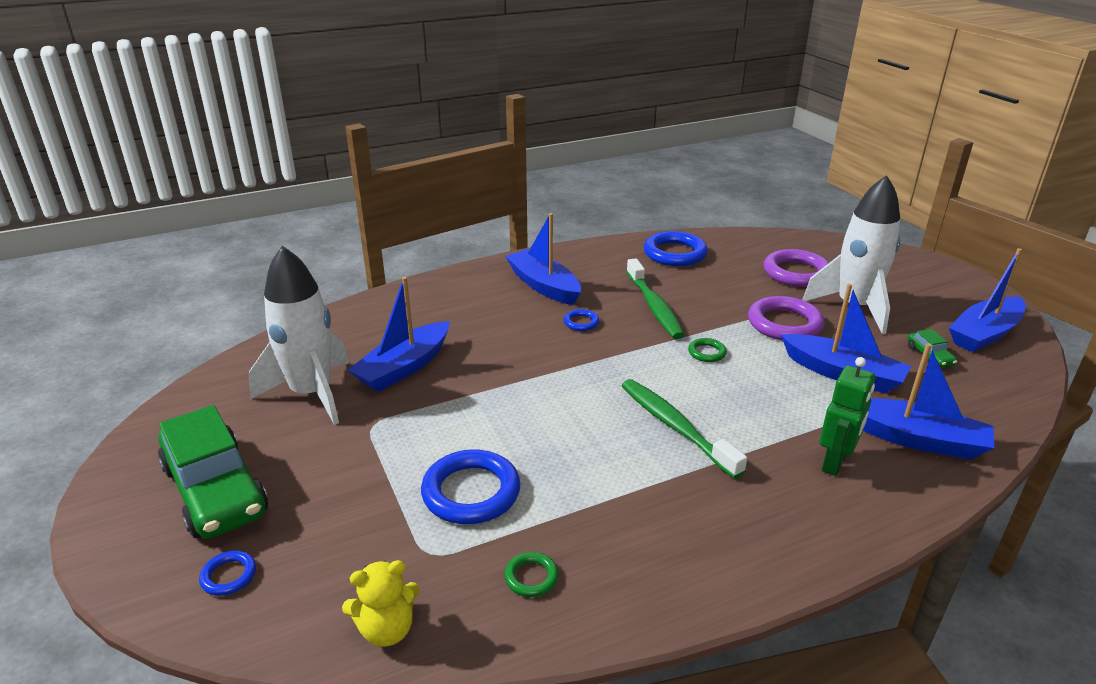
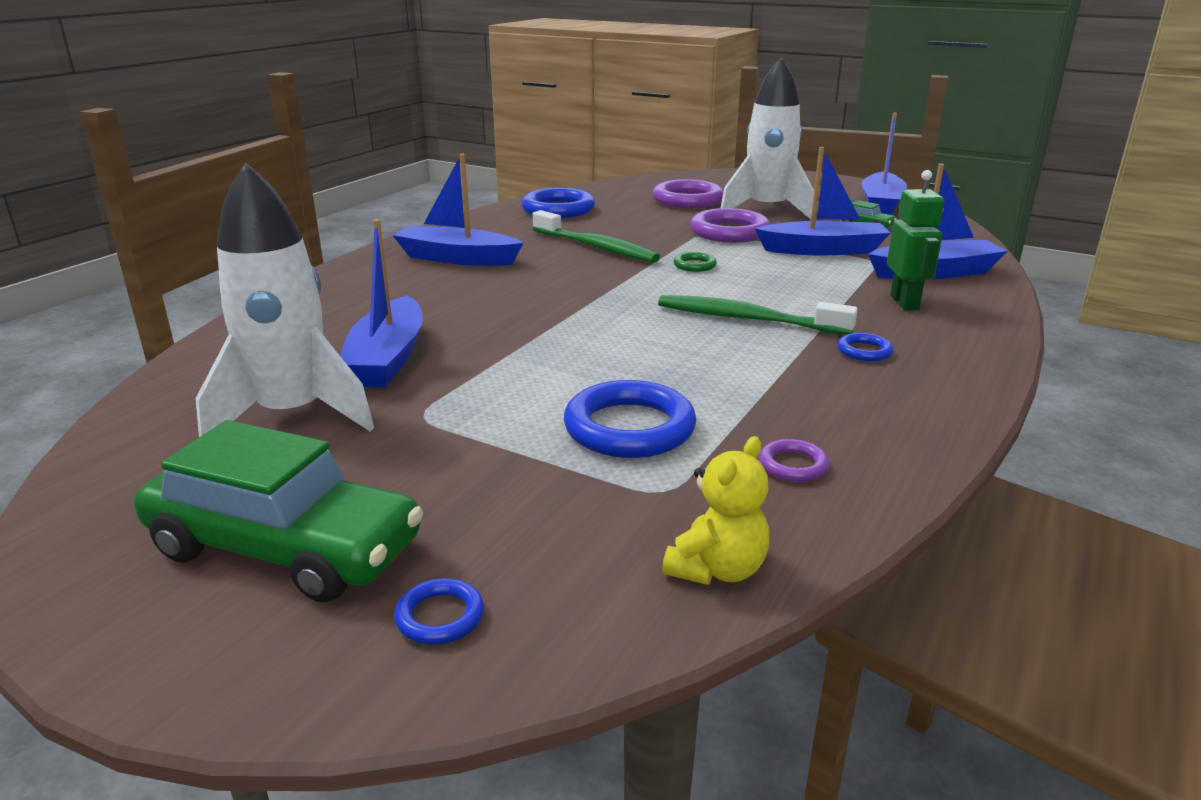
camera: 35 degrees left, 5 degrees down
(531, 577) = (793, 465): green ring -> purple ring
(581, 322) = (541, 274): blue ring -> blue ring (864, 351)

